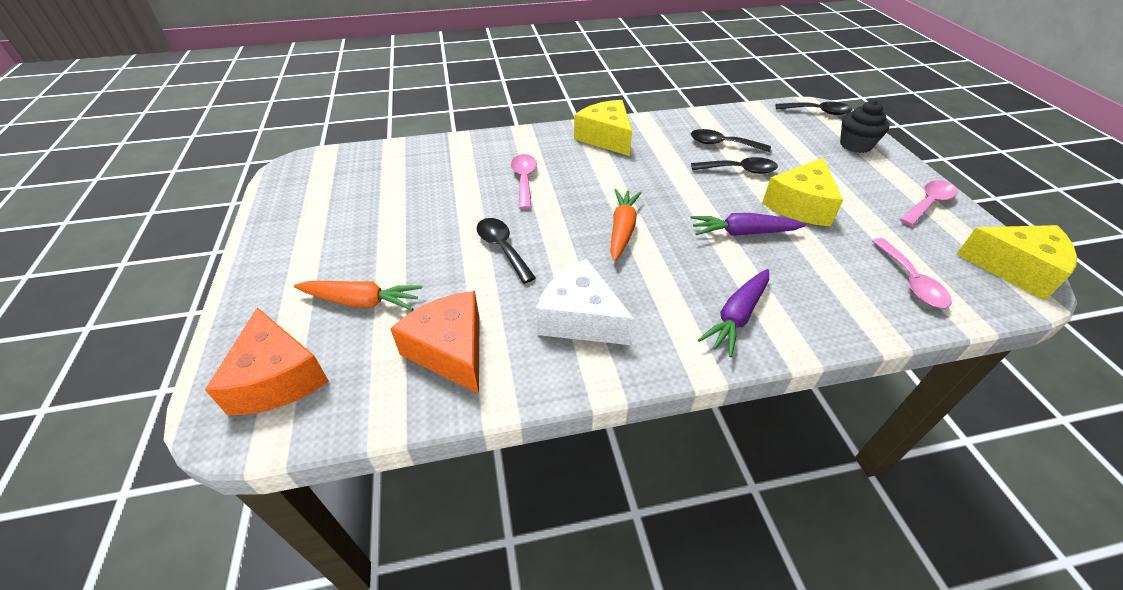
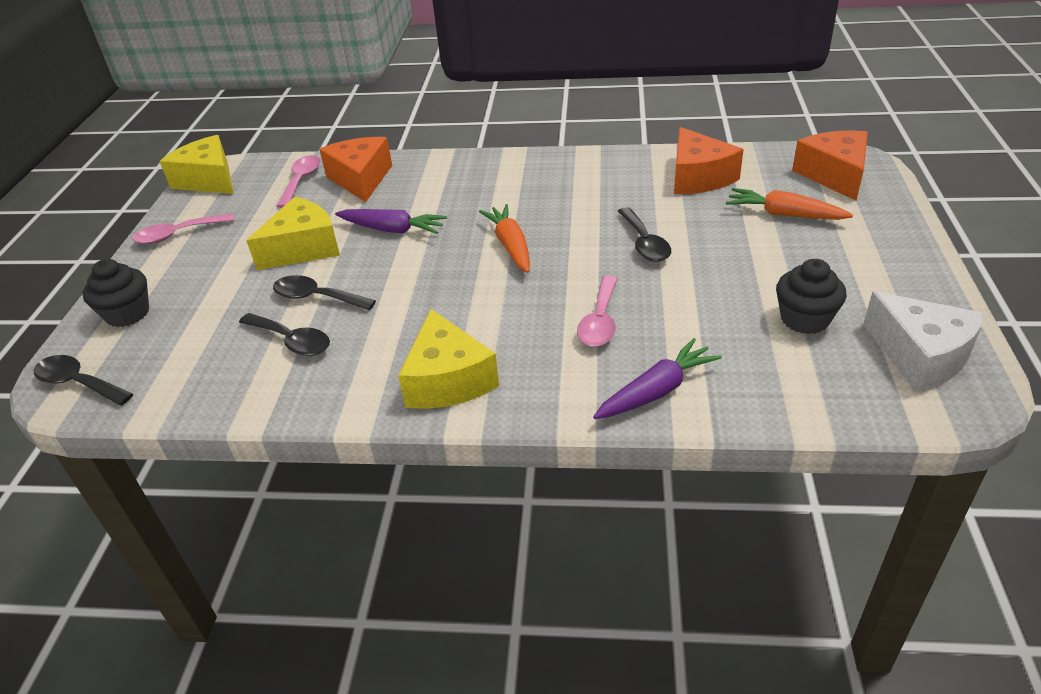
camera: 160 degrees left, 5 degrees down
(377, 199) = (804, 319): none -> black cupcake
(580, 318) = (588, 185): white cheese -> white cheese (920, 356)
(622, 230) = (510, 246): orange carrot -> orange carrot turned 135 degrees clockwise
(737, 316) = (462, 175): purple carrot -> purple carrot (656, 391)
(847, 293) = (361, 179): none -> orange cheese

